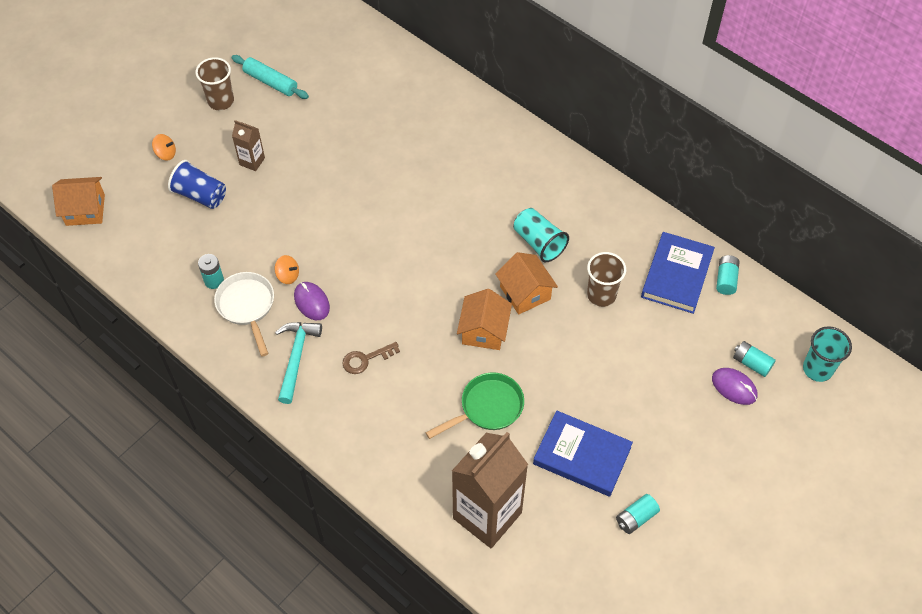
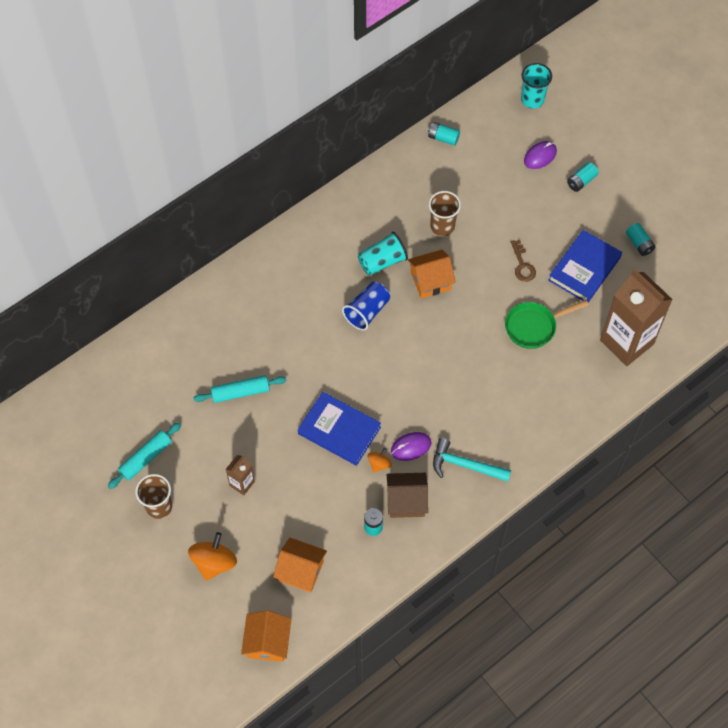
camera: 80 degrees left, 5 degrees up
(166, 154) = (214, 562): orange spinning top -> orange spinning top, size x1.81
(200, 195) = (272, 533): blue cup -> blue cup (367, 311)
(247, 307) = (406, 501): white pan -> brown house
(354, 143) = (240, 392): none -> turquoise rolling pin
(366, 359) = (475, 410): brown key -> brown key (522, 265)
(484, 331) = (462, 317): orange house -> orange house (301, 570)
(487, 408) = (534, 326): green pan -> green pan turned 90 degrees counterclockwise
(677, 275) = (433, 170): blue book -> blue book (339, 430)
(751, 363) = (521, 140): turquoise battery -> turquoise battery (581, 181)

